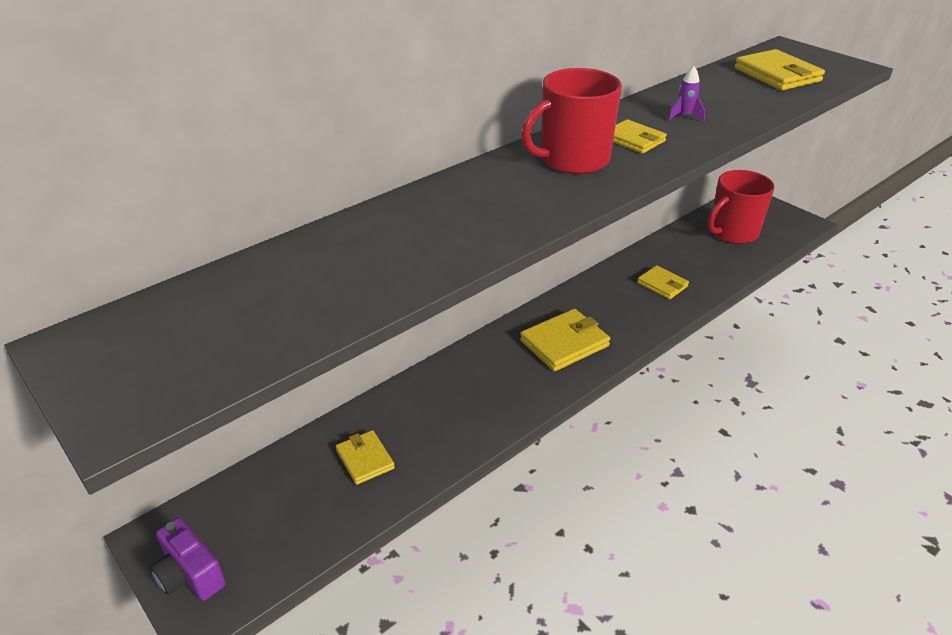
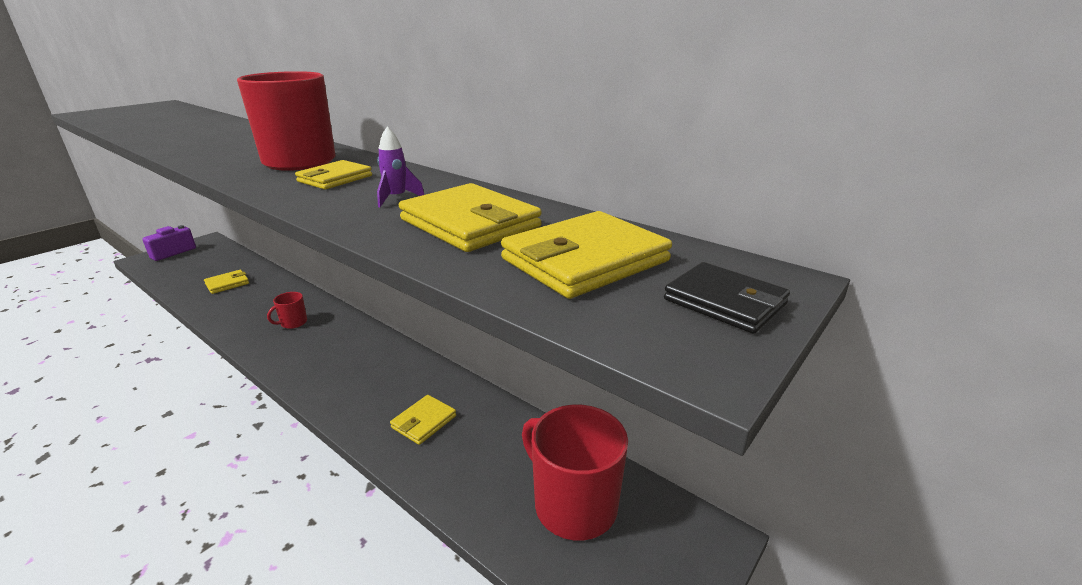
camera: 80 degrees right, 10 degrees down
(495, 375) = (293, 323): none -> red mug
(564, 343) = (326, 354): yellow wallet -> yellow wallet (470, 223)
(811, 57) = (724, 302): none -> black wallet

